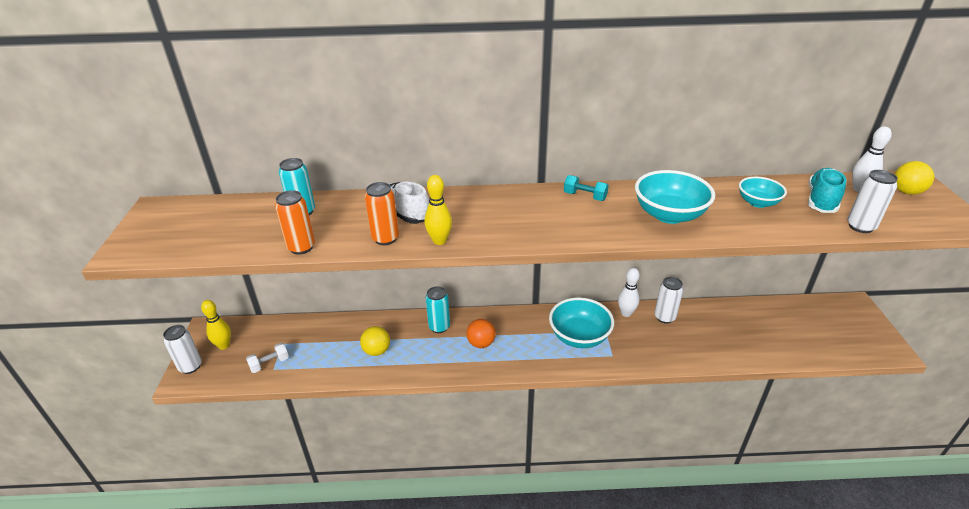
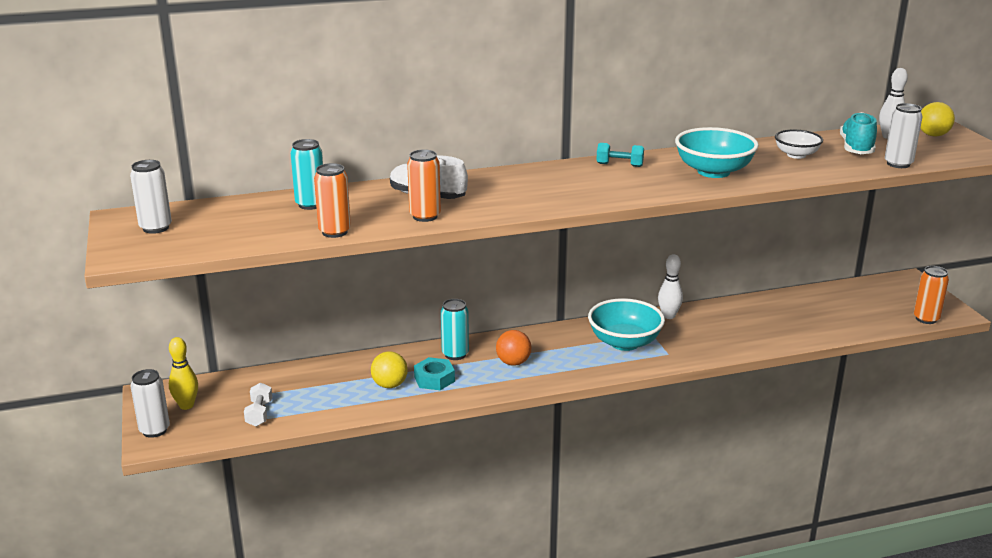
camera: 15 degrees left, 10 degrees down
(269, 363) = (259, 414): white dumbbell -> white dumbbell turned 45 degrees counterclockwise
(413, 350) = (434, 379): none -> turquoise nut
(439, 241) = (486, 212): yellow bowling pin -> none
(664, 317) = (713, 314): white can -> white can (155, 228)
(758, 203) = (796, 155): turquoise bowl -> white bowl
(862, 353) = (926, 319): none -> orange can

